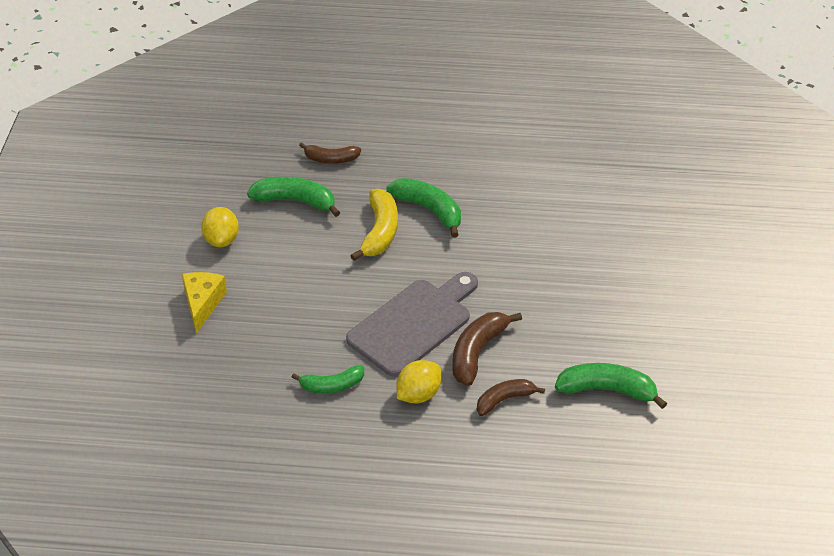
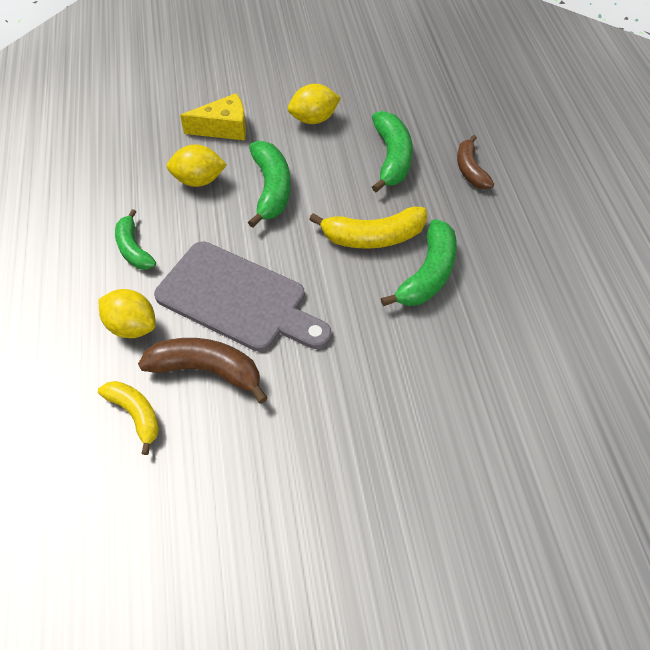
camera: 75 degrees right, 10 degrees up
(265, 331) = (199, 180): none -> yellow lemon
(504, 400) = (135, 414): brown banana -> yellow banana
(607, 390) = (170, 535): green banana -> green banana (271, 189)

